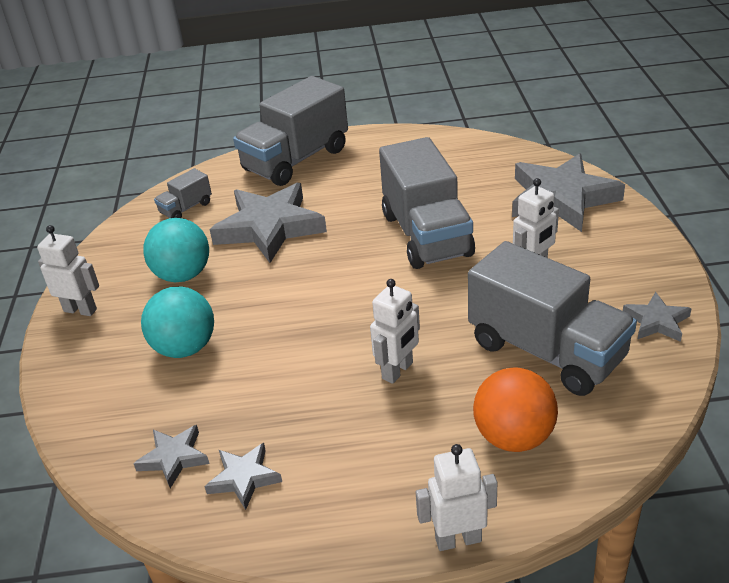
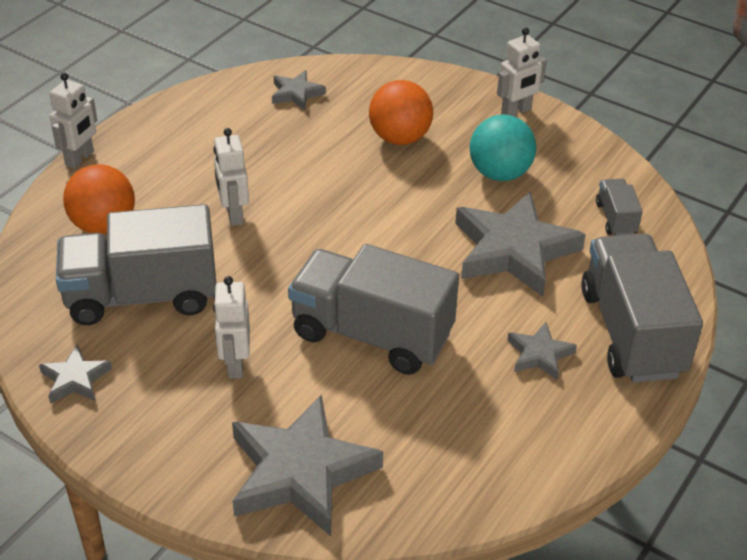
camera: 125 degrees right, 5 degrees up
(185, 348) = (400, 138): turquoise ball -> orange ball
(244, 478) = (240, 110): grey star -> grey star (539, 354)

